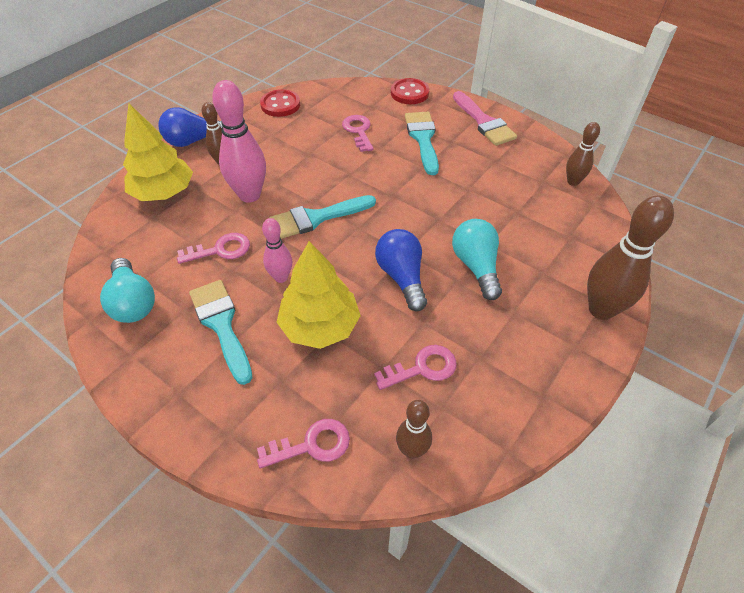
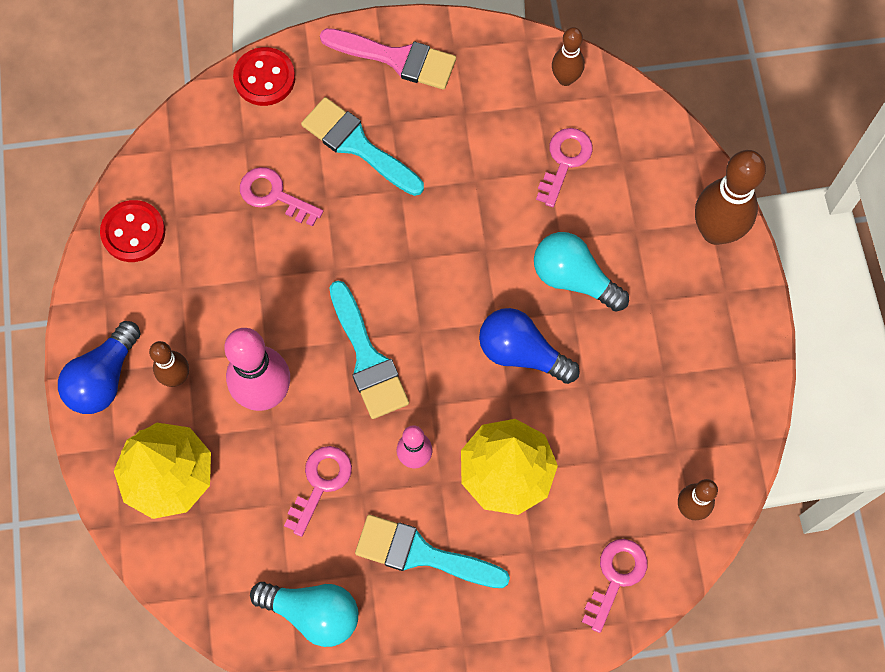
camera: 45 degrees left, 20 degrees up
(316, 218) = (367, 358): turquoise brush -> turquoise brush turned 45 degrees counterclockwise
(422, 368) = (630, 430): pink key -> pink key (564, 161)

